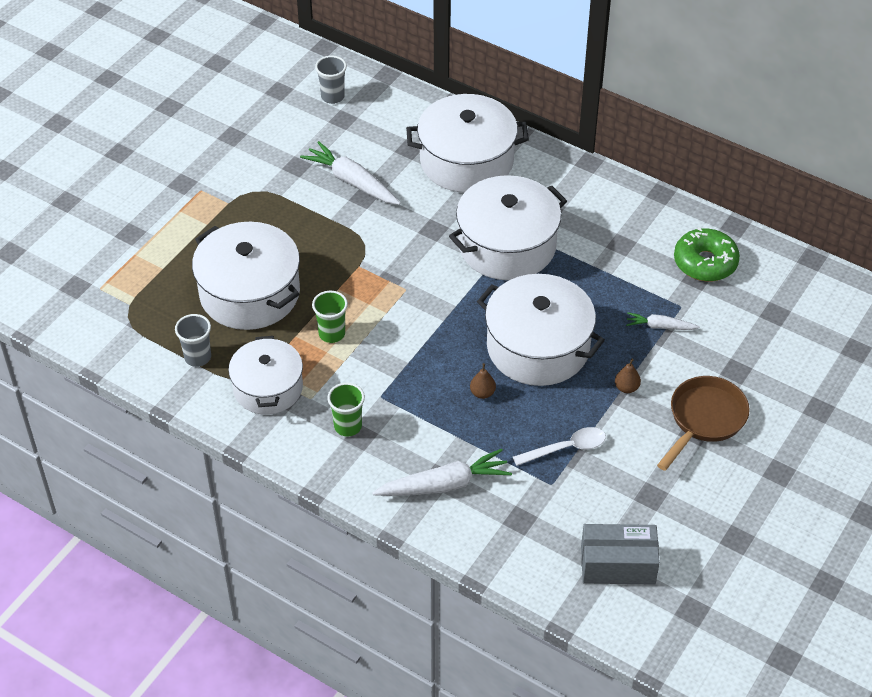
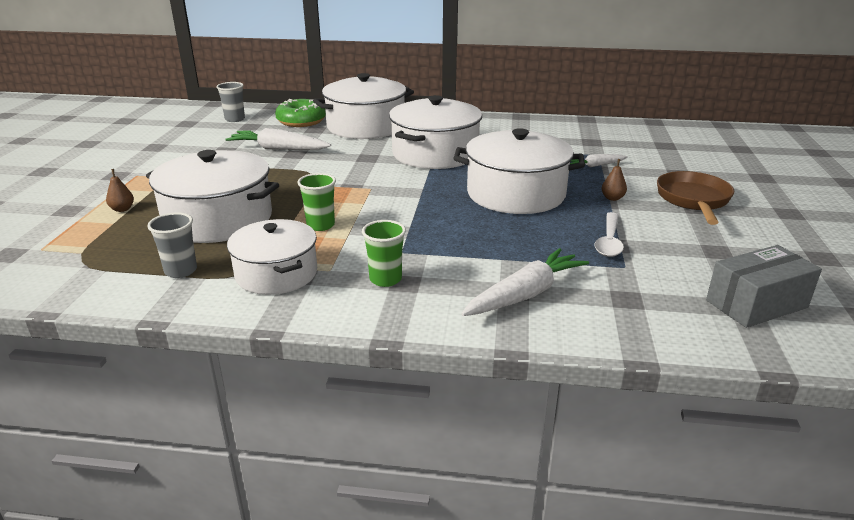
camera: 25 degrees left, 20 degrees down
(482, 393) = (497, 228): brown pear -> brown pear (122, 209)
(566, 448) = (609, 241): white spoon -> white spoon turned 150 degrees clockwise
(705, 262) = (588, 135): green donut -> green donut (301, 121)

